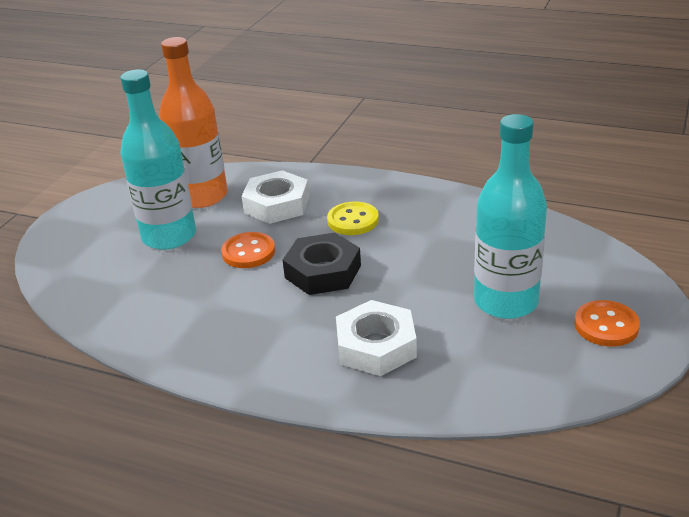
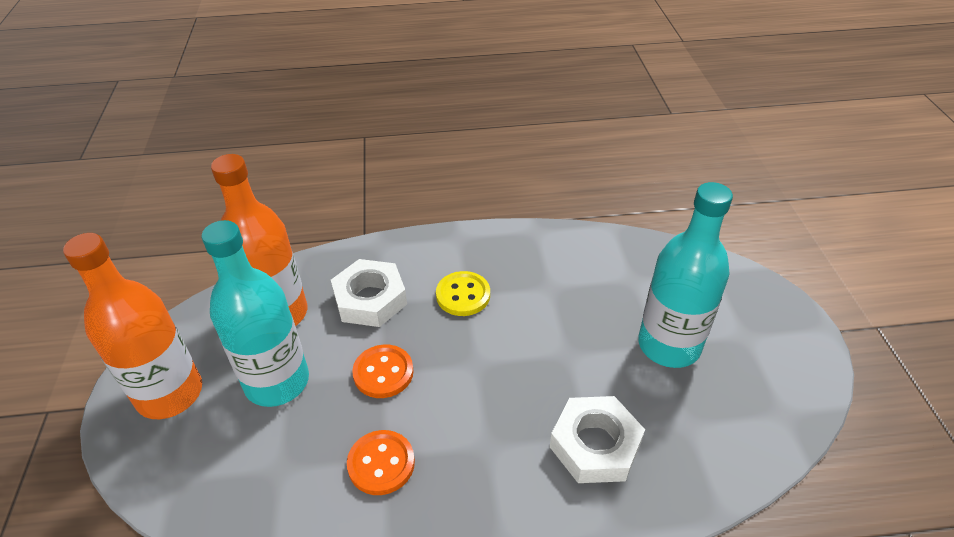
camera: 30 degrees left, 10 degrees up
(95, 223) = (170, 394): none -> orange bottle
(323, 271) = (478, 370): black nut -> none
(606, 325) = (765, 341): orange button -> orange button (381, 463)

